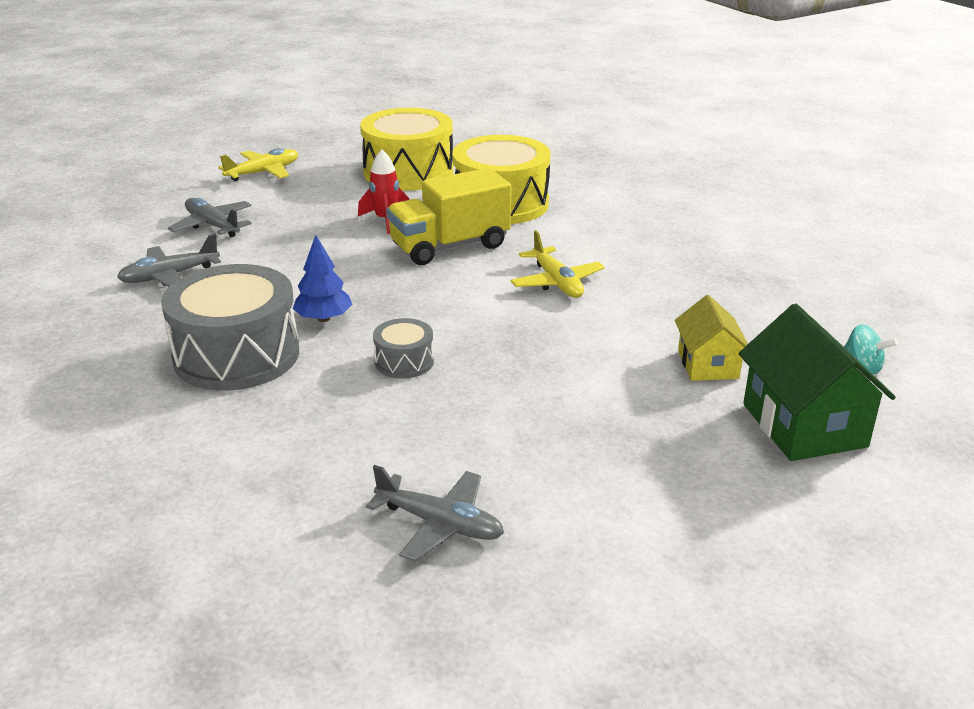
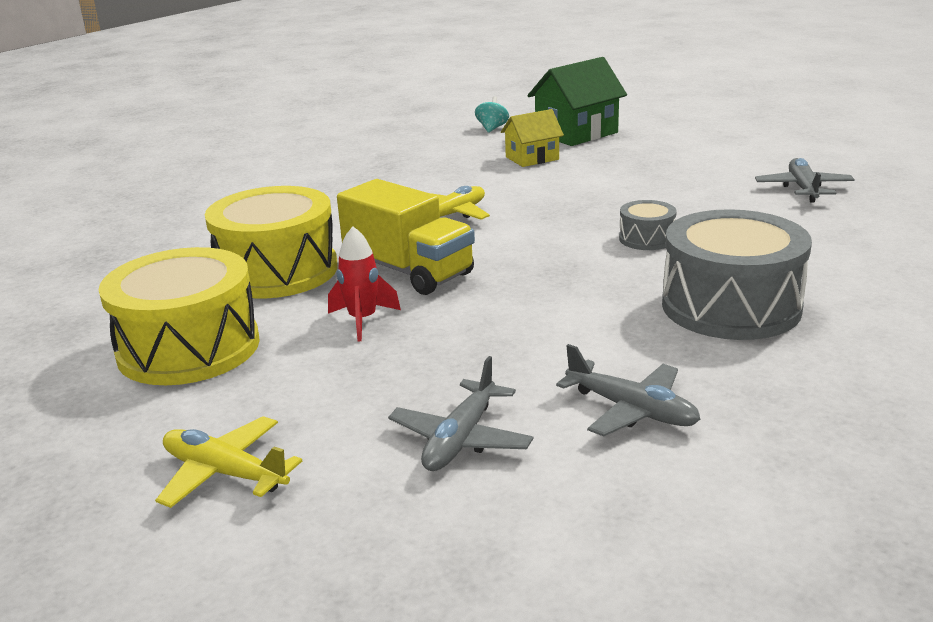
camera: 110 degrees left, 5 degrees down
(323, 318) = (619, 288): blue tree -> none

